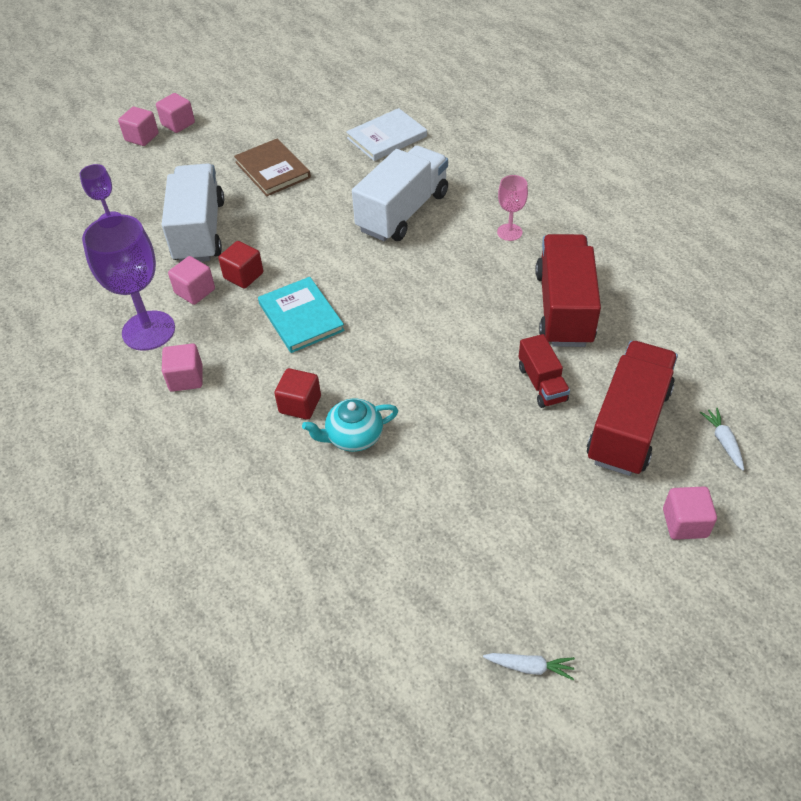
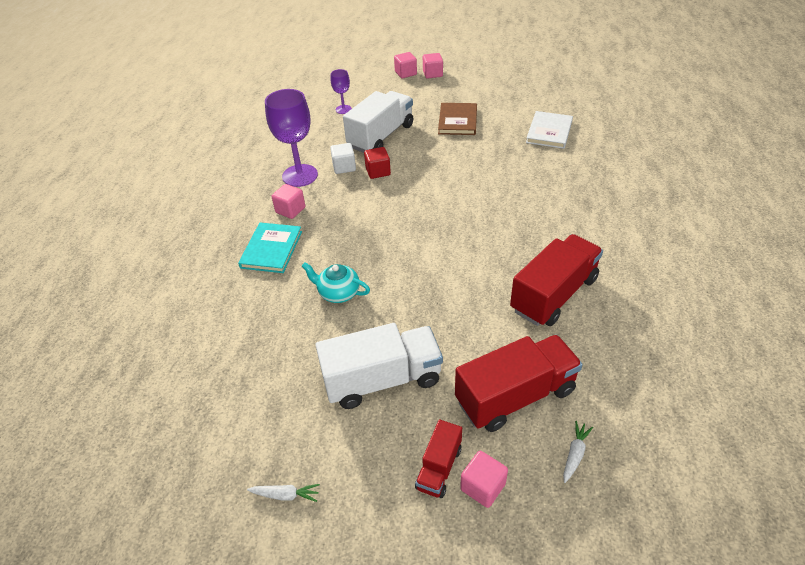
camera: 40 degrees right, 5 degrees down
(195, 291) = (344, 167): pink cube -> white cube
(300, 404) = (330, 258): red cube -> none
(301, 317) = (383, 210): turquoise book -> turquoise book (271, 249)
(387, 137) = (549, 132): white book -> white book turned 75 degrees counterclockwise
(403, 212) = (510, 181): white truck -> white truck (382, 380)
(509, 232) = (569, 227): pink goblet -> none
(530, 667) = (285, 495): white carrot -> white carrot turned 45 degrees counterclockwise
(542, 383) = (485, 332): red truck -> red truck (439, 468)

